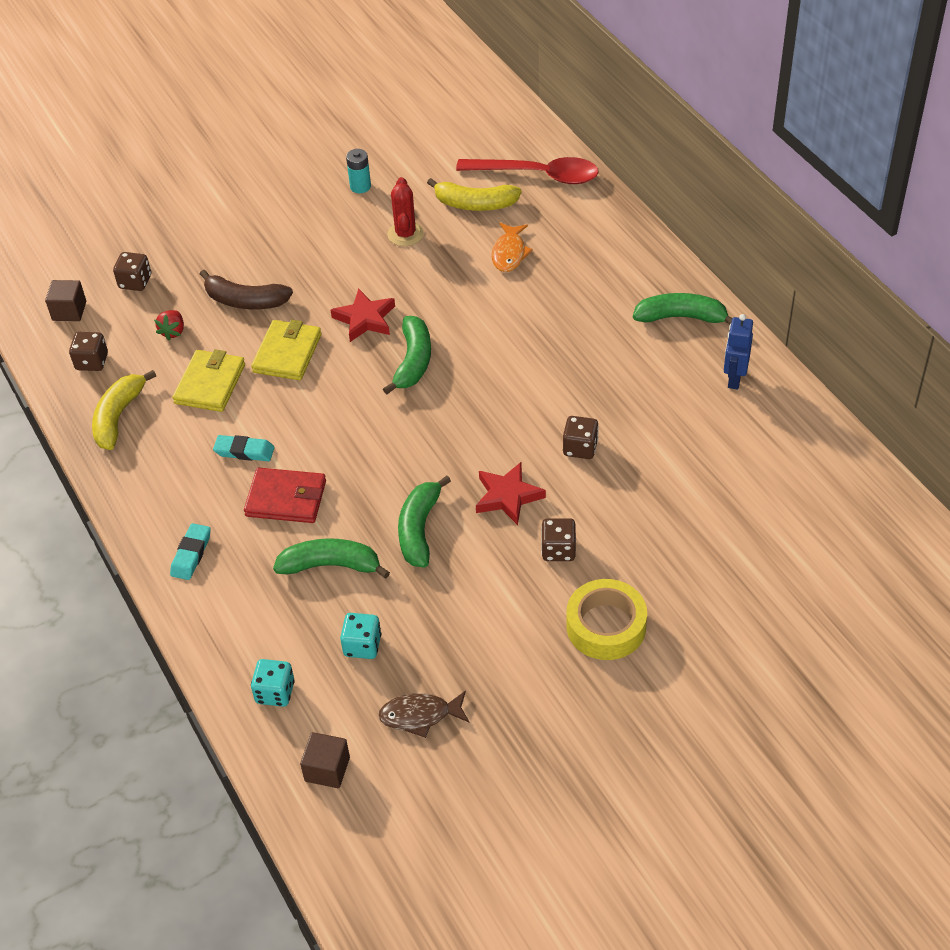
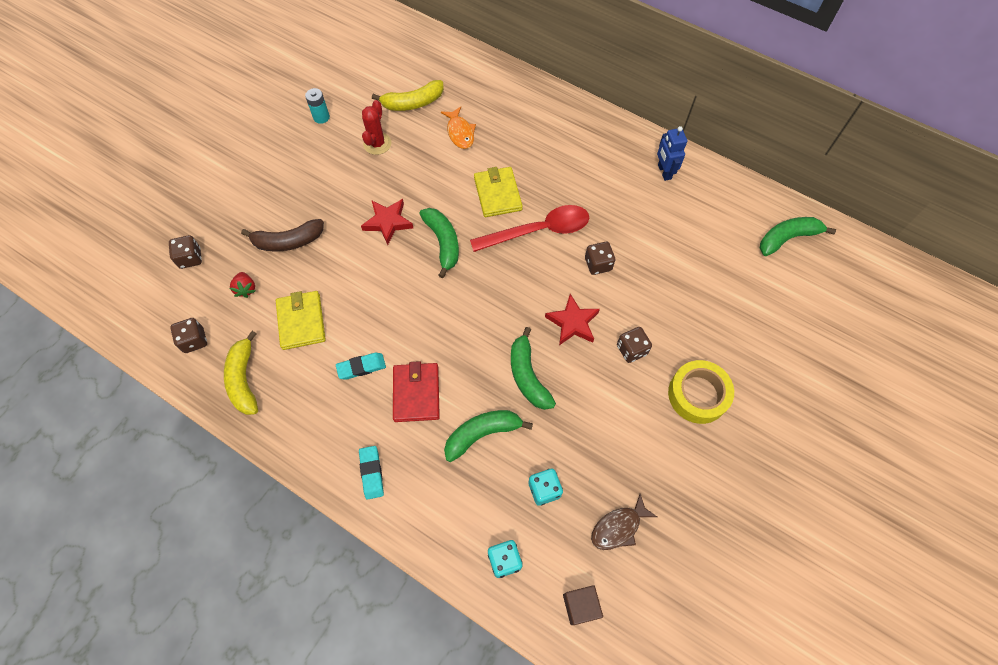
camera: 30 degrees left, 15 degrees up
(69, 311) = (149, 303): brown cube -> none
(286, 499) = (416, 393): red wallet -> red wallet turned 75 degrees counterclockwise
(287, 353) = (346, 272): yellow wallet -> yellow wallet (498, 194)
(405, 234) = (377, 144): red cactus -> red cactus turned 45 degrees clockwise
(537, 175) = (443, 66): red spoon -> red spoon (538, 231)
(681, 317) = (603, 139): green banana -> green banana (787, 238)

